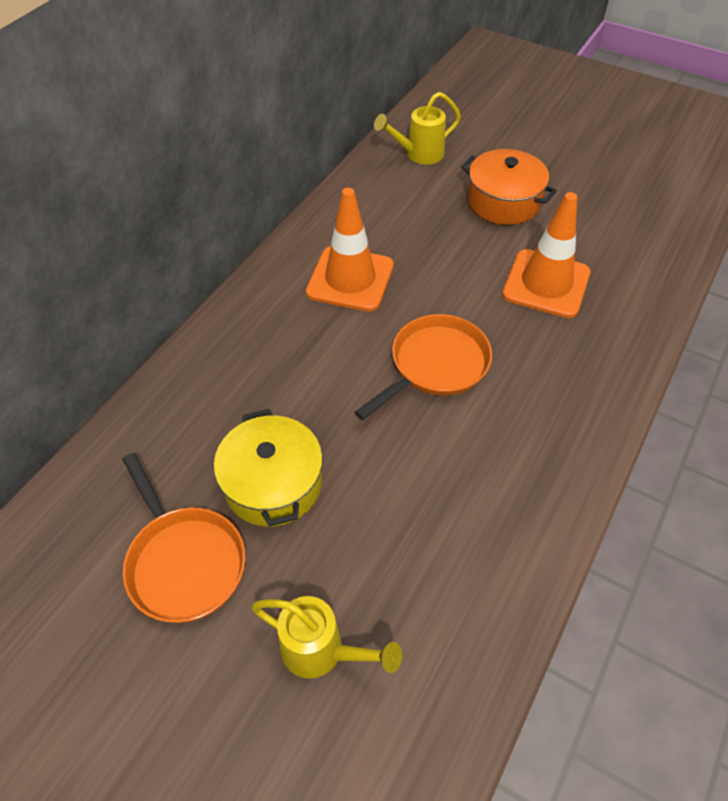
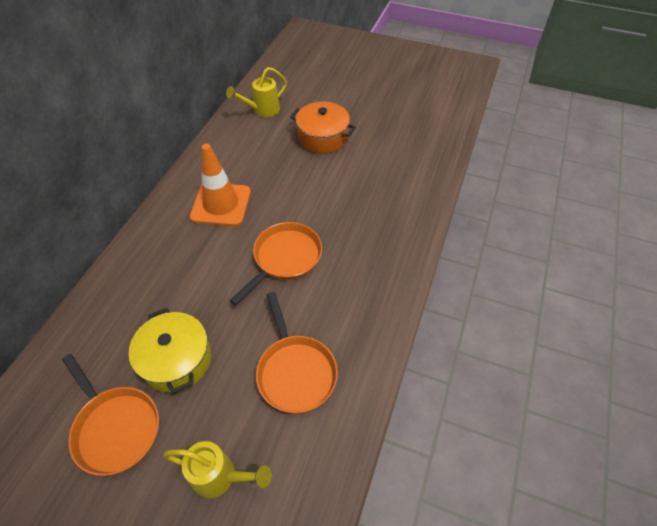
camera: 10 degrees left, 0 degrees up
(438, 524) = (295, 371): none -> orange pan
(546, 284) = (355, 191): orange traffic cone -> none

